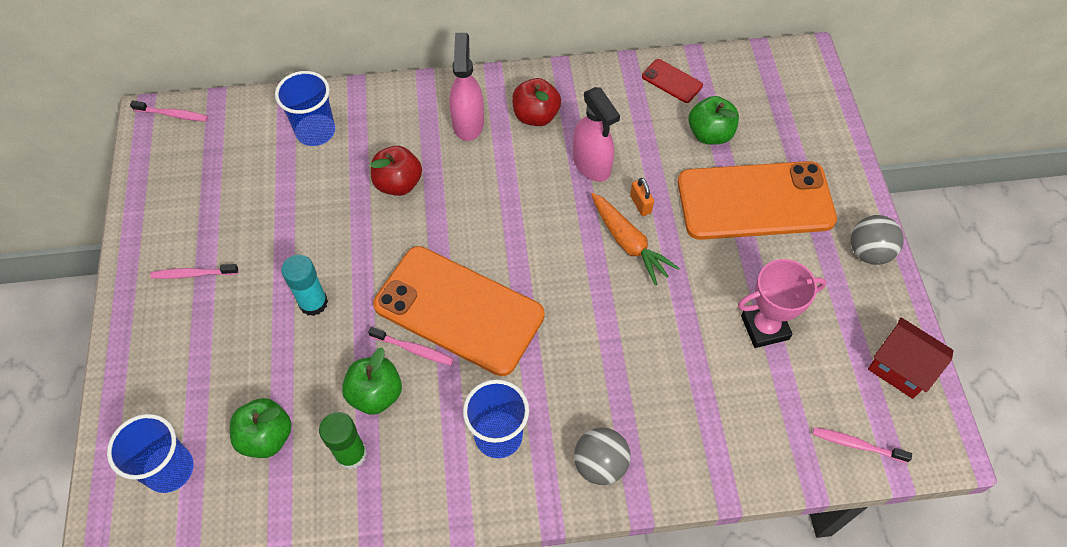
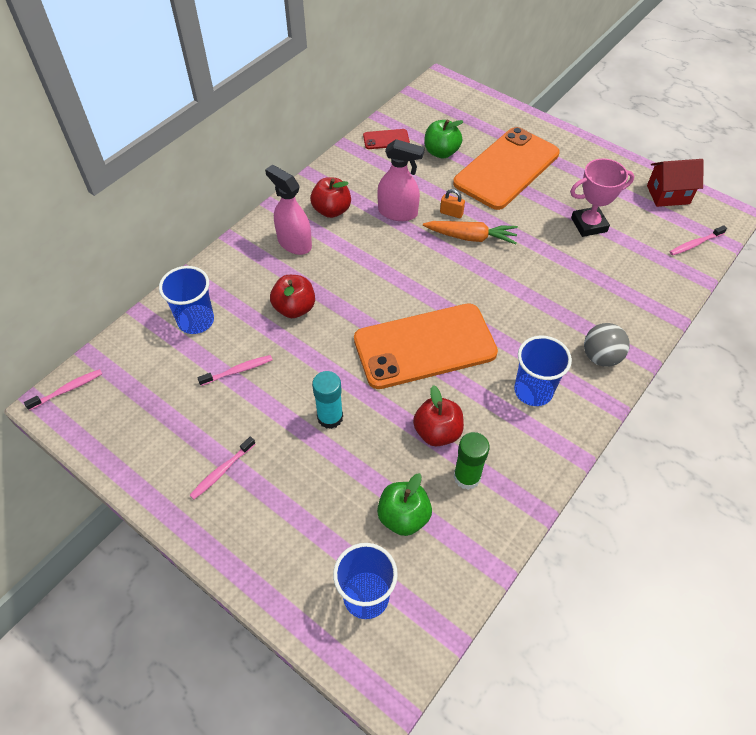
camera: 45 degrees left, 5 degrees down
(376, 394) = (437, 432): green apple -> red apple
(413, 349) = (427, 389): pink toothbrush -> pink toothbrush (238, 370)
(764, 327) = (589, 225): pink trophy -> pink trophy turned 45 degrees clockwise
(868, 252) = (588, 153): grey ball -> none

